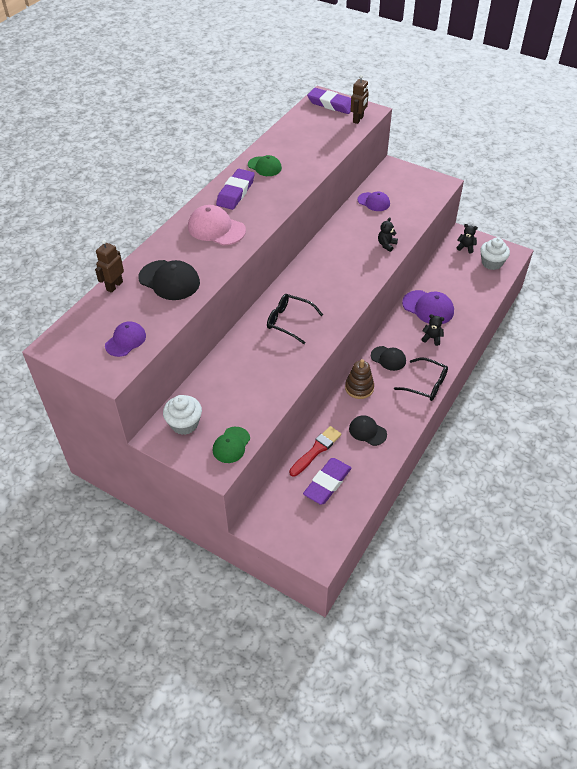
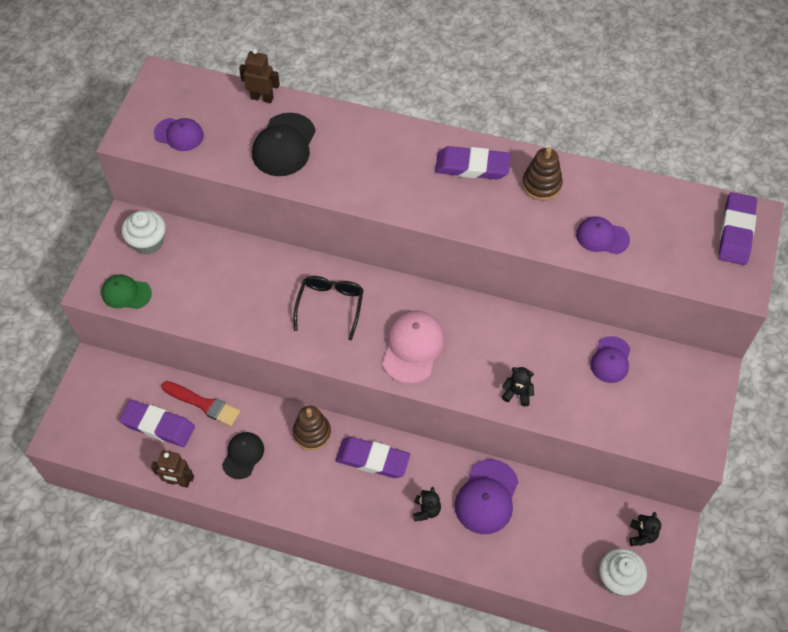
camera: 75 degrees right, 10 degrees up
(216, 229) = (391, 165): pink cap -> pink cap (412, 348)
(264, 166) = (541, 185): green cap -> brown stacking toy
(315, 151) = (602, 237): none -> purple cap
(358, 119) = (710, 275): brown robot -> brown robot (178, 482)
(388, 358) = (372, 459): black cap -> purple eraser
(426, 384) = (337, 514): black glasses -> none

